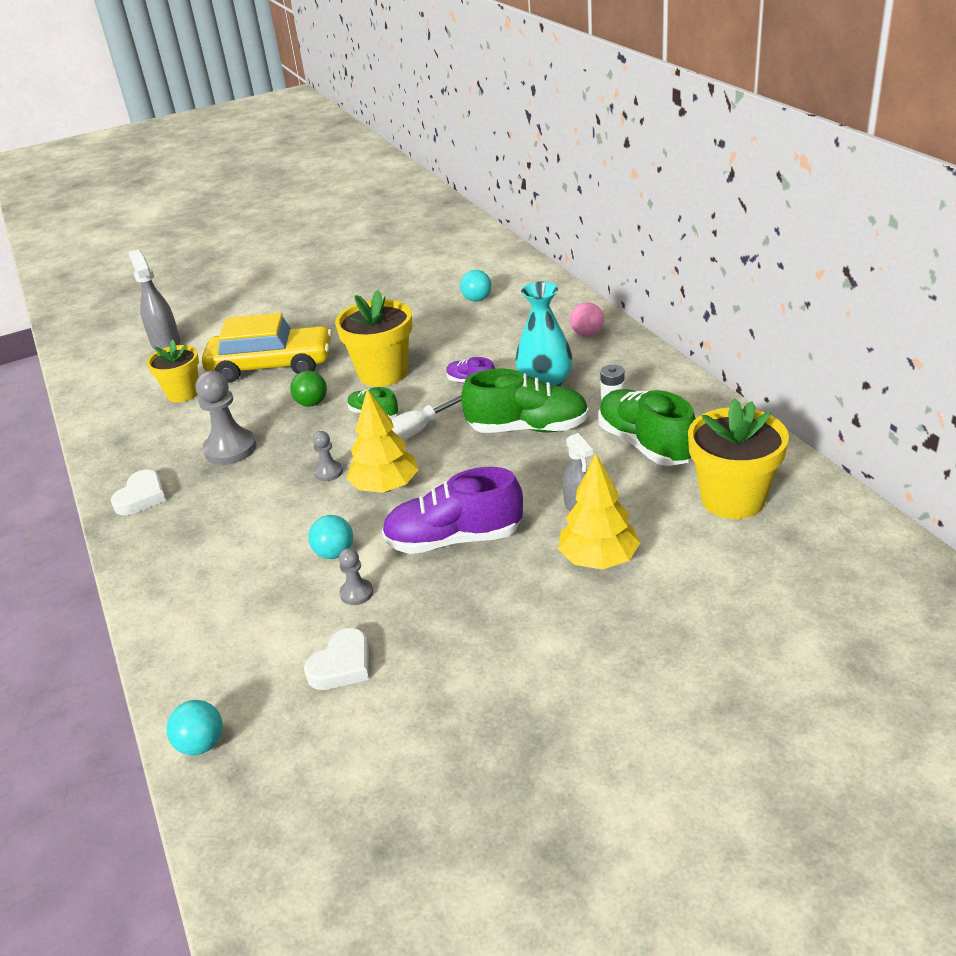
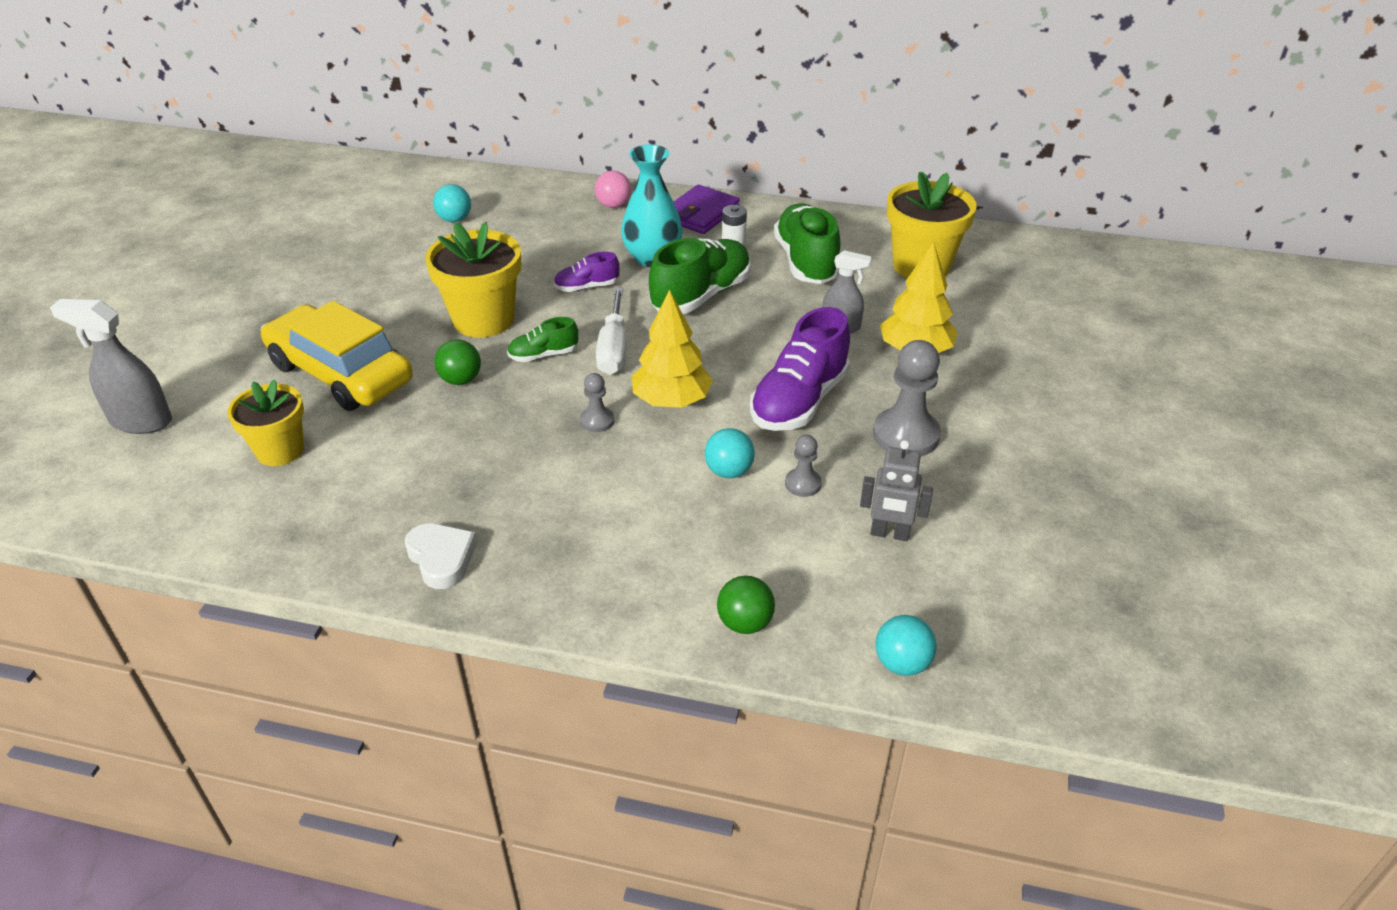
camera: 55 degrees left, 5 degrees up
(183, 646) = (745, 623): none -> green ball
(230, 449) = (453, 462): grey pawn -> grey pawn (905, 435)
(271, 366) = (341, 373): yellow car -> yellow car turned 90 degrees counterclockwise
(342, 665) = (889, 534): white heart -> grey robot
(635, 369) = (700, 214): none -> purple wallet
(645, 444) = (806, 262): green shoe -> green shoe turned 75 degrees clockwise

